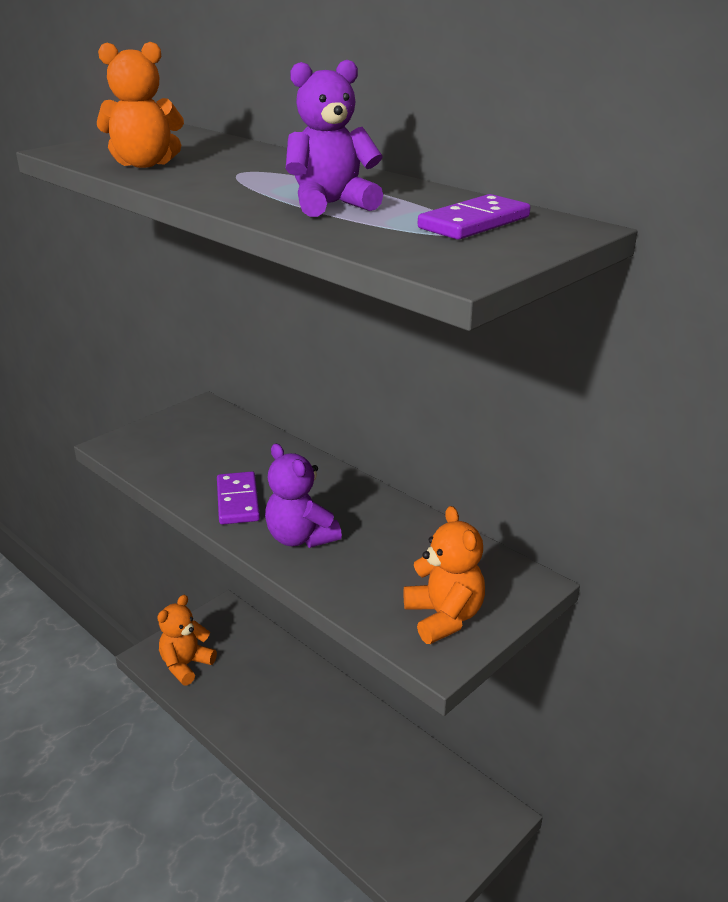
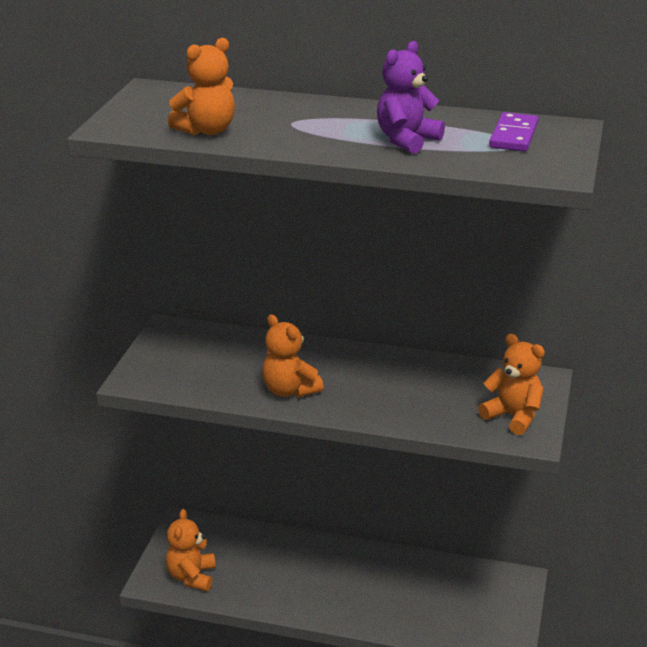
camera: 30 degrees left, 0 degrees up
(237, 501) = (289, 390): purple domino -> orange teddy bear
(300, 538) = (366, 400): purple teddy bear -> none

